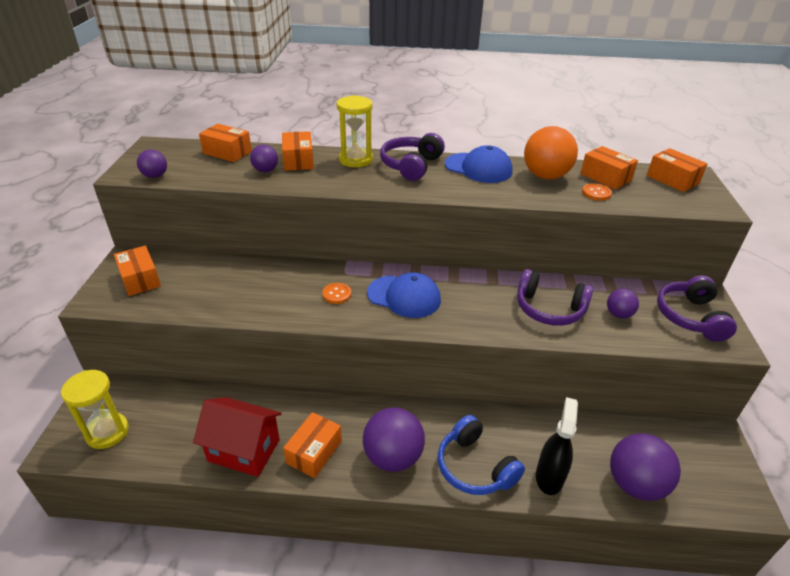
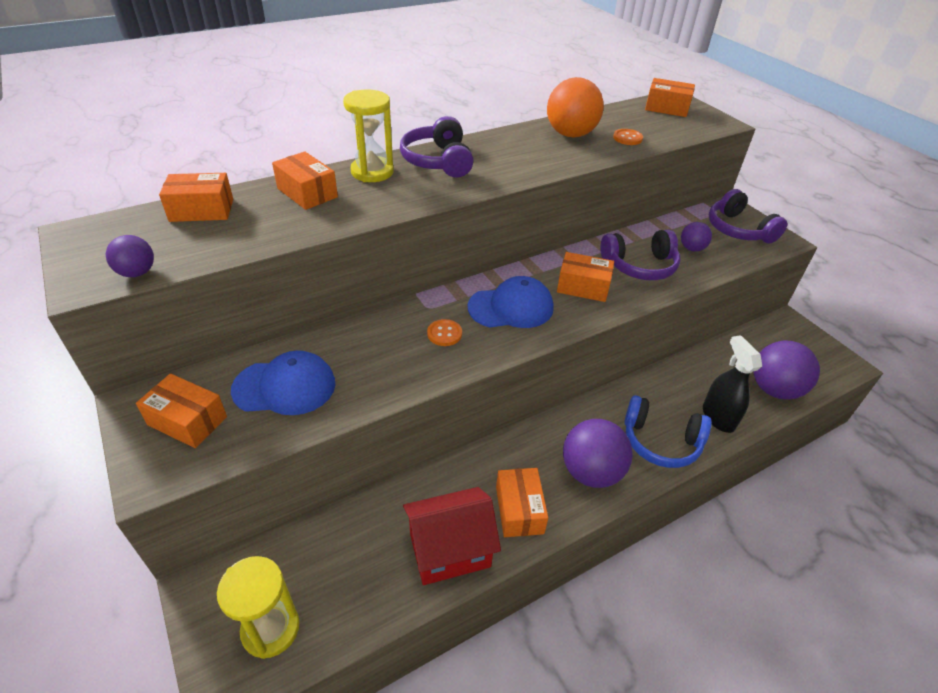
camera: 35 degrees left, 5 degrees up
(265, 170) = (282, 217): purple ball -> none
(478, 168) = (504, 144): blue cap -> blue cap (285, 387)
(605, 177) = (617, 121): orange box -> orange box (583, 287)

